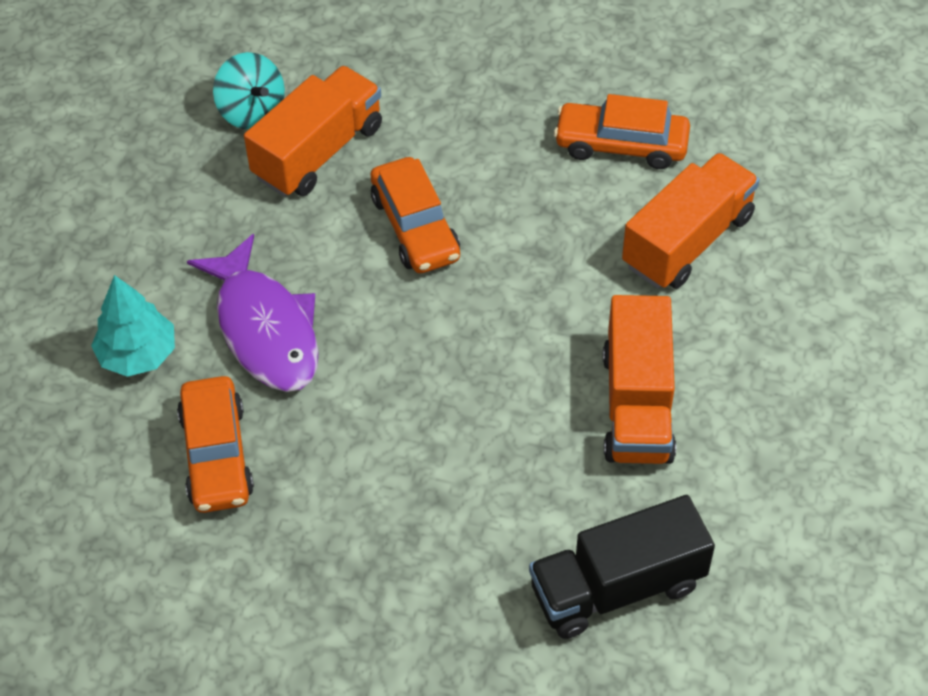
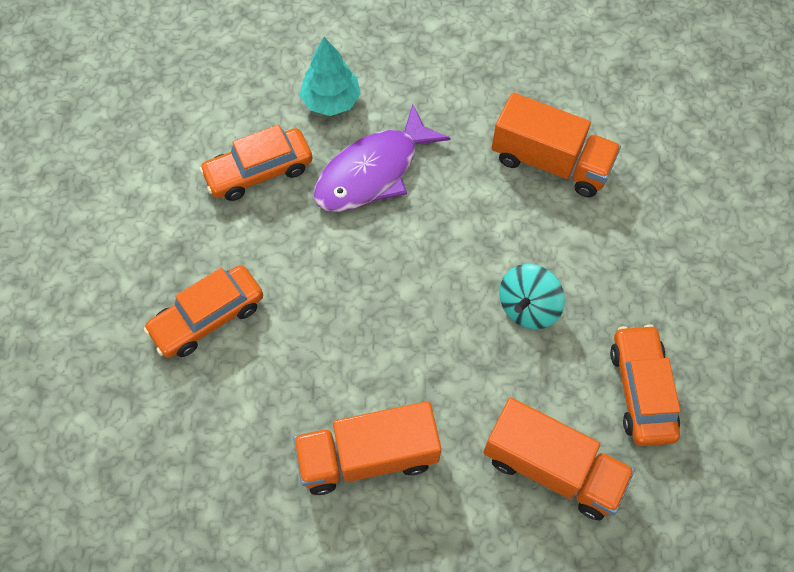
camera: 75 degrees right, 10 degrees up
(252, 111) = (574, 107): turquoise spinning top -> turquoise spinning top (528, 307)
(415, 227) = (498, 248): orange car -> orange car (208, 317)
(617, 587) = (195, 472): black truck -> none

